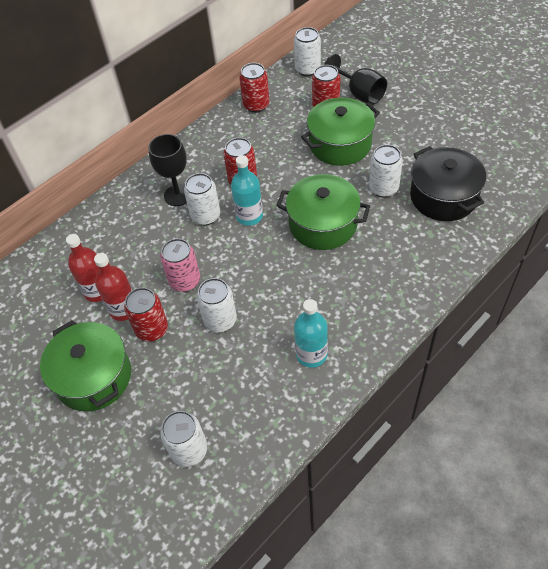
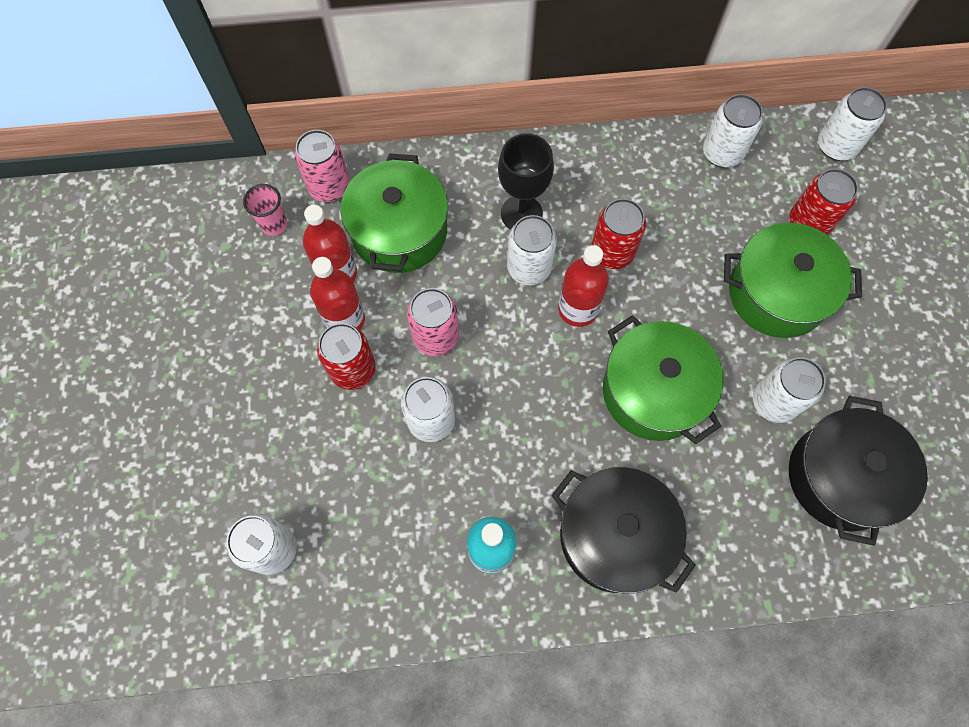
camera: 35 degrees right, 15 degrees up
(35, 294) = (274, 224): none -> pink cup
(53, 254) = (329, 187): none -> pink can
(93, 377) = (252, 377): green pot -> green pot (399, 231)
(249, 216) = (578, 309): turquoise bottle -> red bottle
(256, 105) = (722, 153): red can -> white can
(359, 94) = (872, 236): black goblet -> none
(366, 299) = (614, 535): none -> black pot

